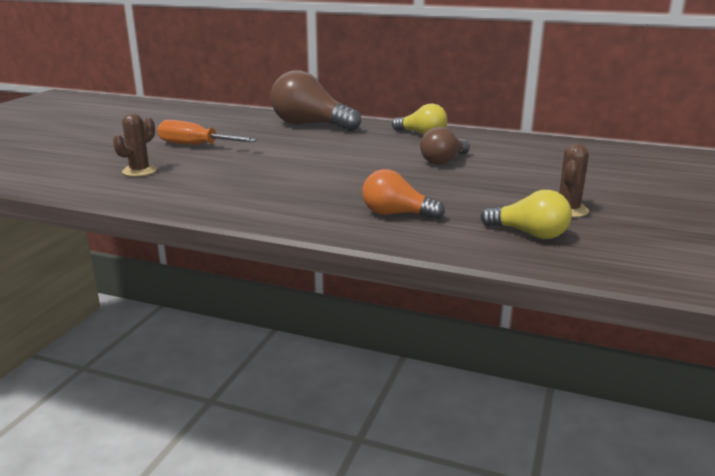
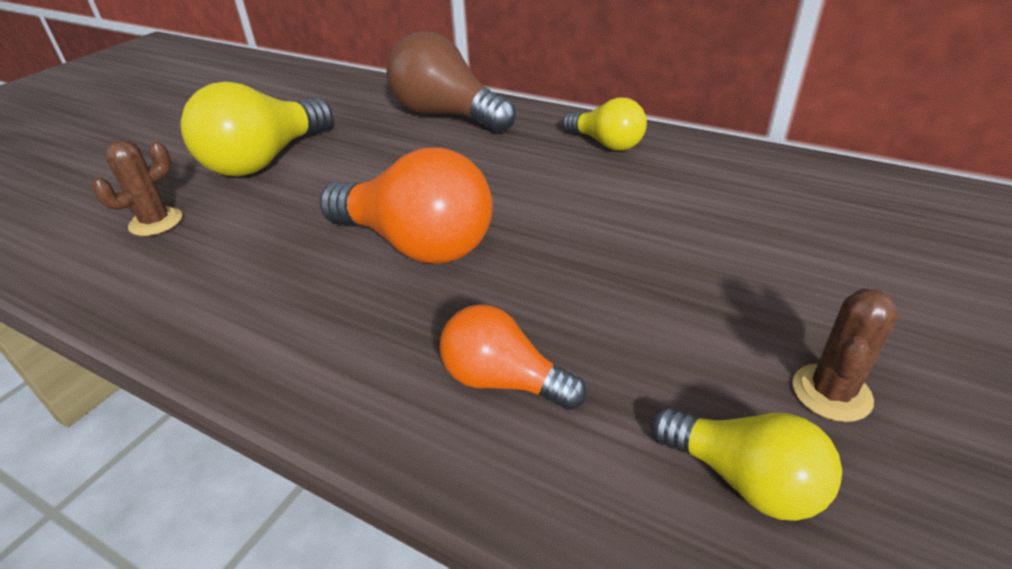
camera: 10 degrees right, 15 degrees up
(195, 145) = (265, 160): orange screwdriver -> yellow light bulb
(320, 174) = (416, 244): none -> orange light bulb
(443, 161) = (625, 217): brown light bulb -> none

